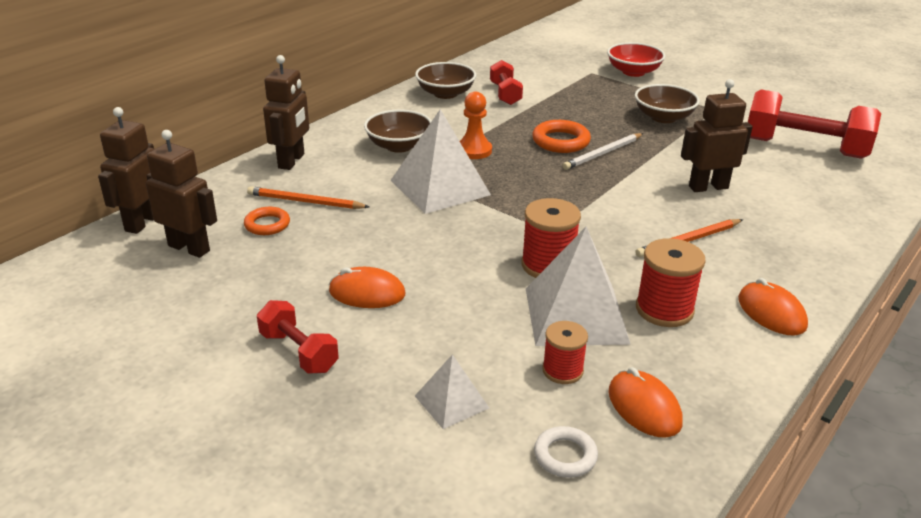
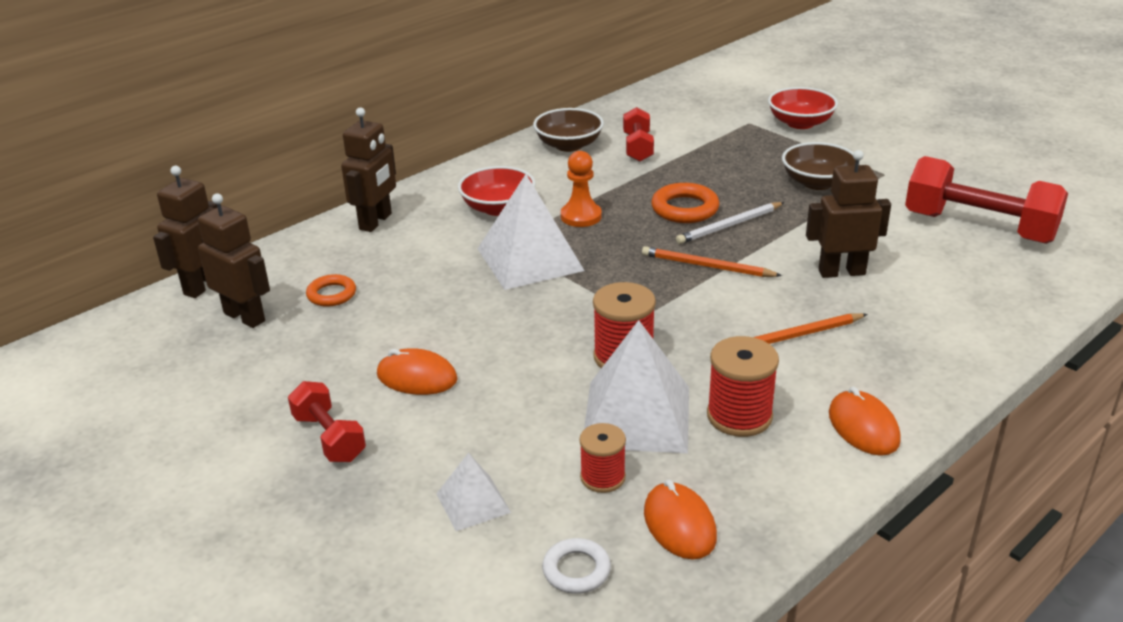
camera: 10 degrees right, 0 degrees up
(305, 202) = (378, 270): orange pencil -> orange pencil (707, 266)
(399, 146) = (498, 208): brown bowl -> red bowl

